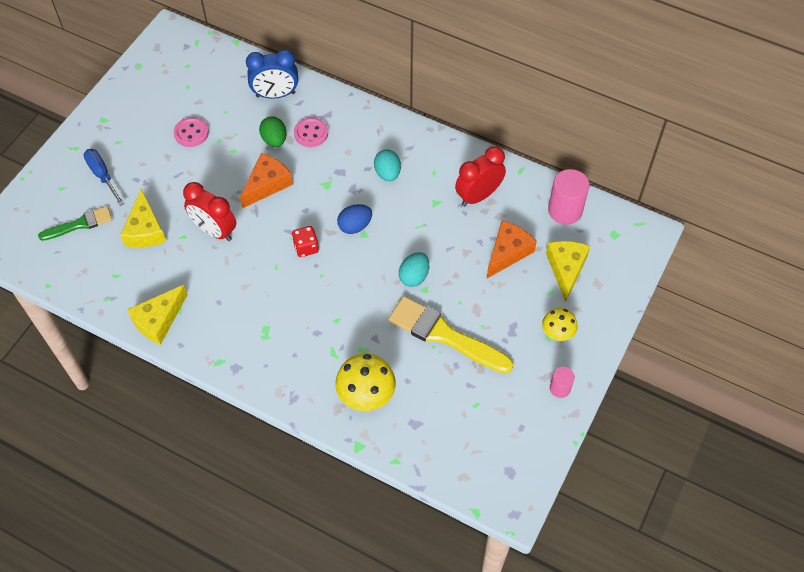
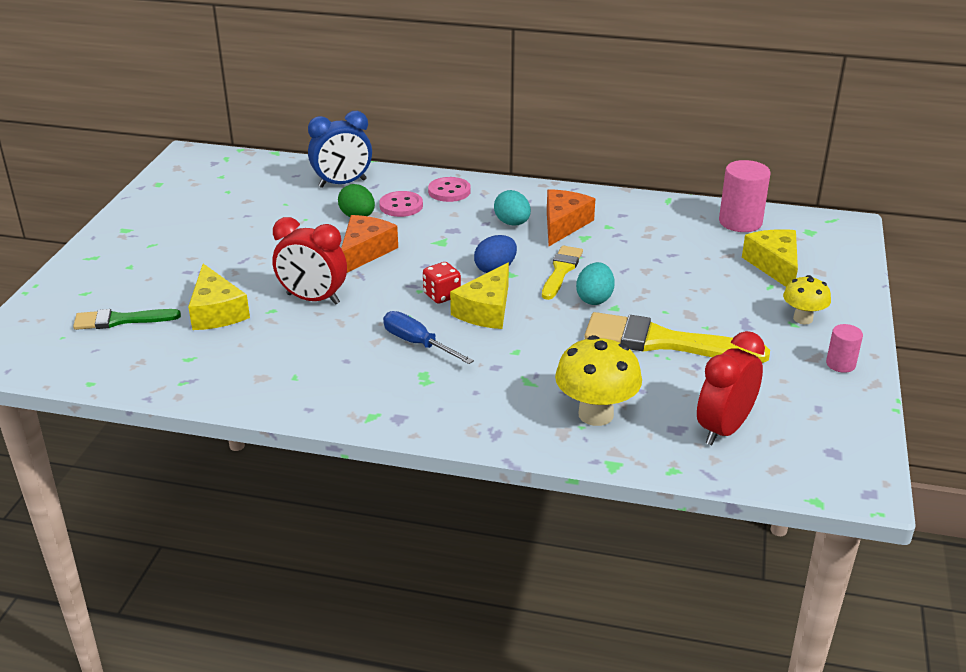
camera: 15 degrees left, 25 degrees down
(80, 224) = (121, 320): green brush -> green brush turned 150 degrees counterclockwise
(102, 175) = (139, 274): blue screwdriver -> blue screwdriver (417, 344)
(158, 320) = (267, 390): yellow cheese -> yellow cheese (486, 310)
(191, 133) = (248, 225): pink button -> pink button (449, 191)
(402, 239) = (561, 271): none -> yellow brush
(478, 196) = (632, 225): red clock -> red clock (724, 429)
(507, 252) = (696, 263): orange cheese -> orange cheese (563, 224)

